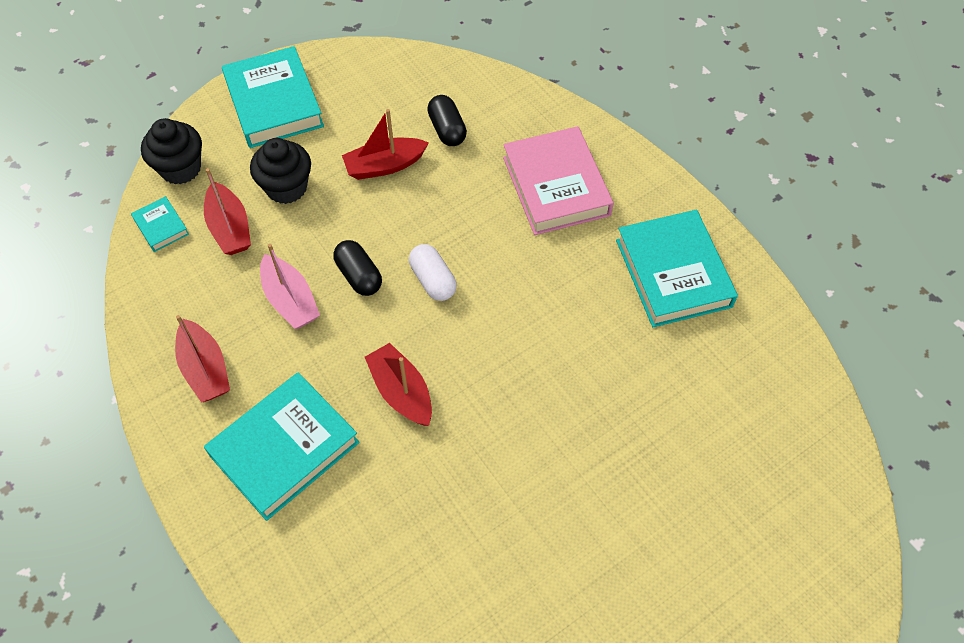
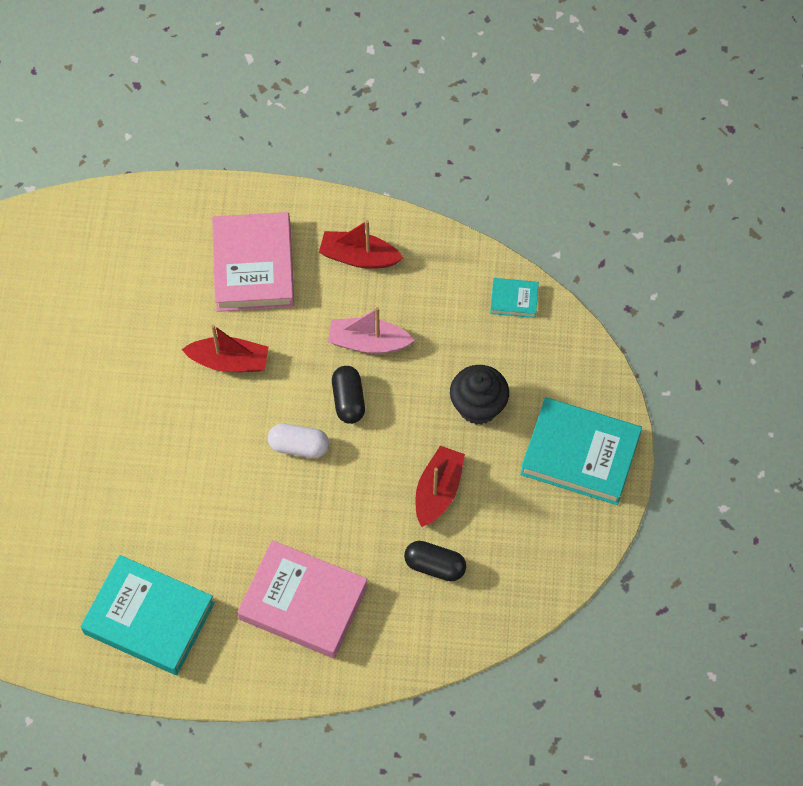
camera: 130 degrees right, 5 degrees up
(180, 168) = (564, 345): black cupcake -> none
(230, 228) = (471, 343): red boat -> none
(285, 449) = (253, 266): turquoise book -> pink book
(359, 276) = (348, 400): black capsule -> black capsule turned 75 degrees clockwise

